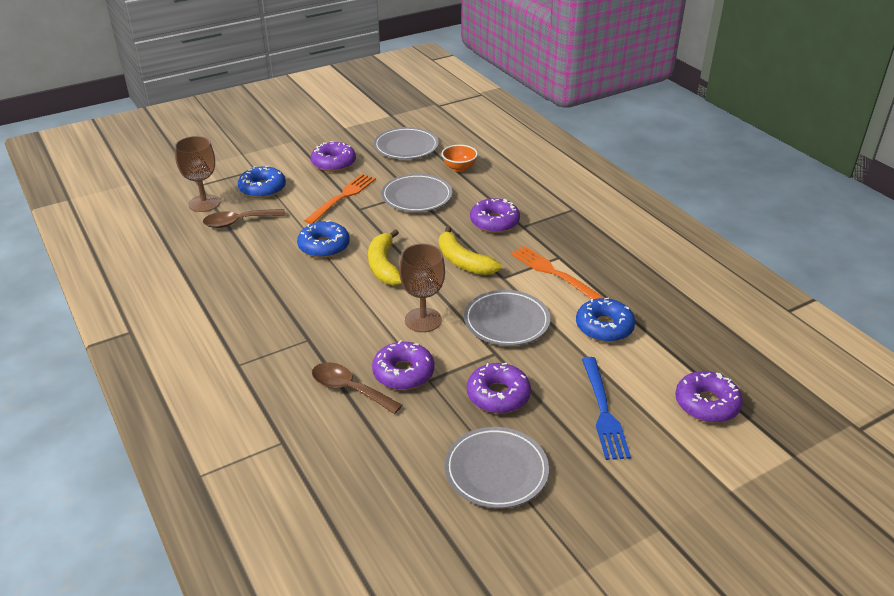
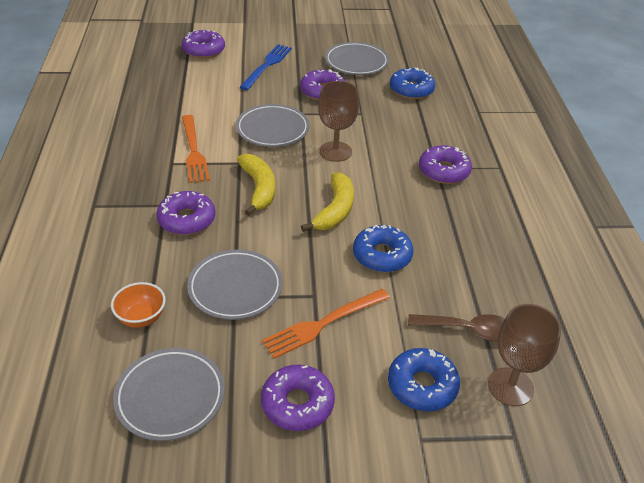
camera: 155 degrees left, 5 degrees up
(349, 389) = (420, 125): brown spoon -> none
(403, 373) = (376, 122): purple donut -> purple donut (444, 171)
(604, 327) = (207, 103): blue donut -> blue donut (411, 90)

